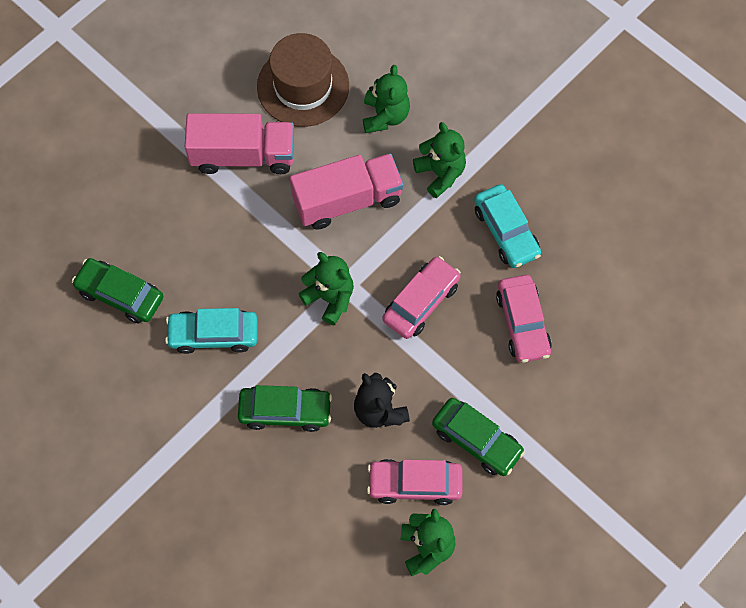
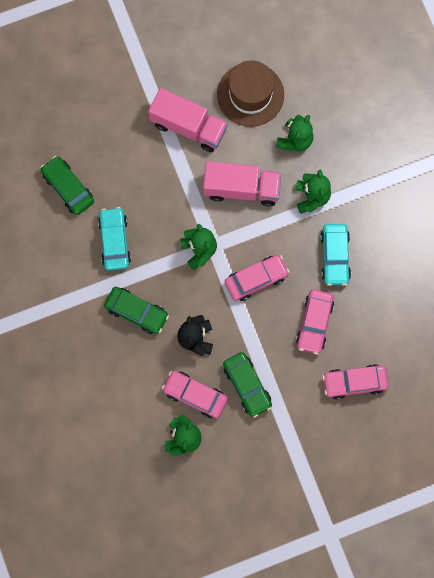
camera: 25 degrees right, 10 degrees up
(213, 334) = (115, 241): turquoise car -> turquoise car turned 60 degrees clockwise
(611, 373) = (354, 382): none -> pink car

